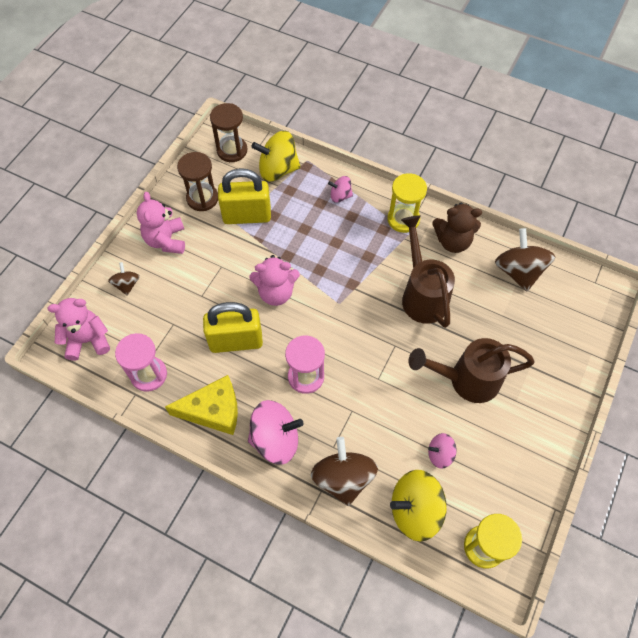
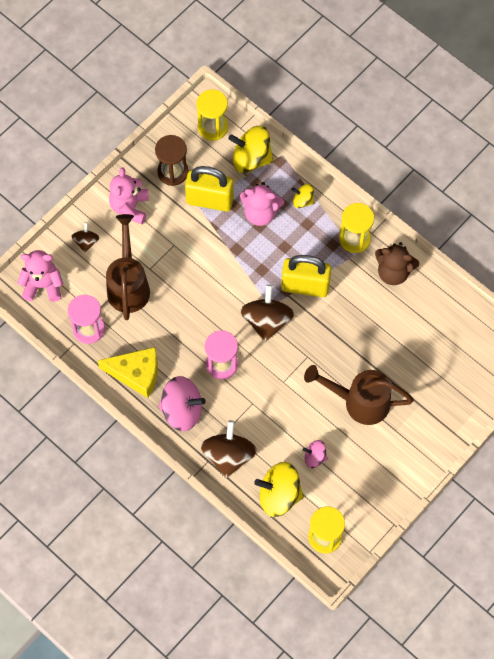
camera: 15 degrees right, 5 degrees up
(232, 150) = (213, 127): brown hourglass -> yellow hourglass
(236, 341) = (170, 318): yellow padlock -> yellow padlock (305, 286)
(276, 292) = (216, 282): pink teddy bear -> pink teddy bear (260, 213)
(340, 196) = (303, 201): pink spinning top -> yellow spinning top
(422, 295) = (347, 316): brown watering can -> brown watering can (128, 285)
(518, 271) = (443, 316): brown spinning top -> brown spinning top (267, 321)

